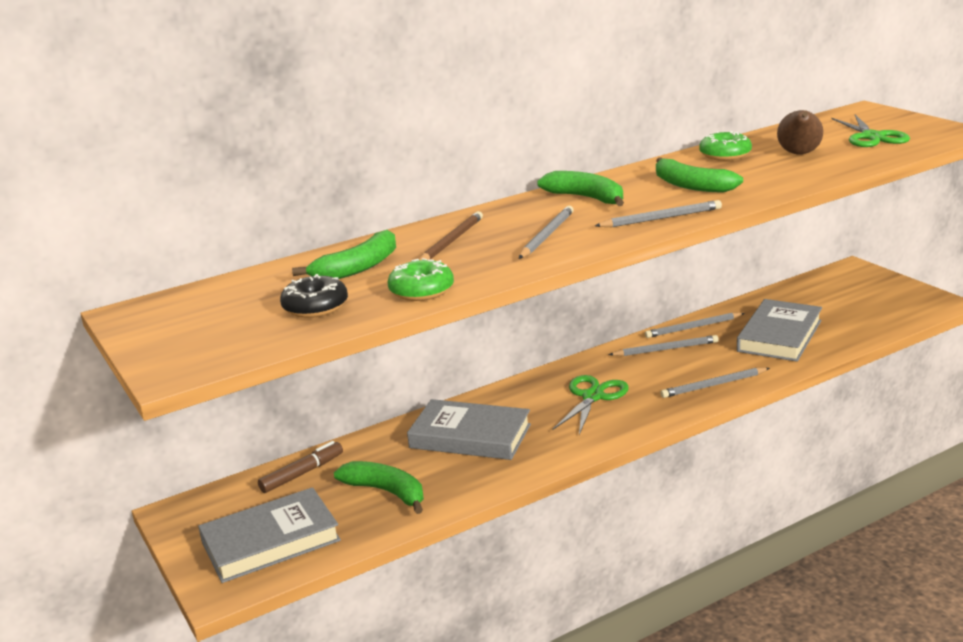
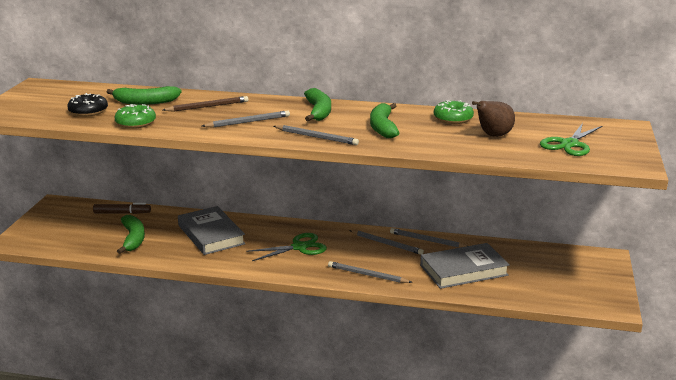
camera: 40 degrees right, 0 degrees up
(270, 541) = (60, 233): grey book -> none

